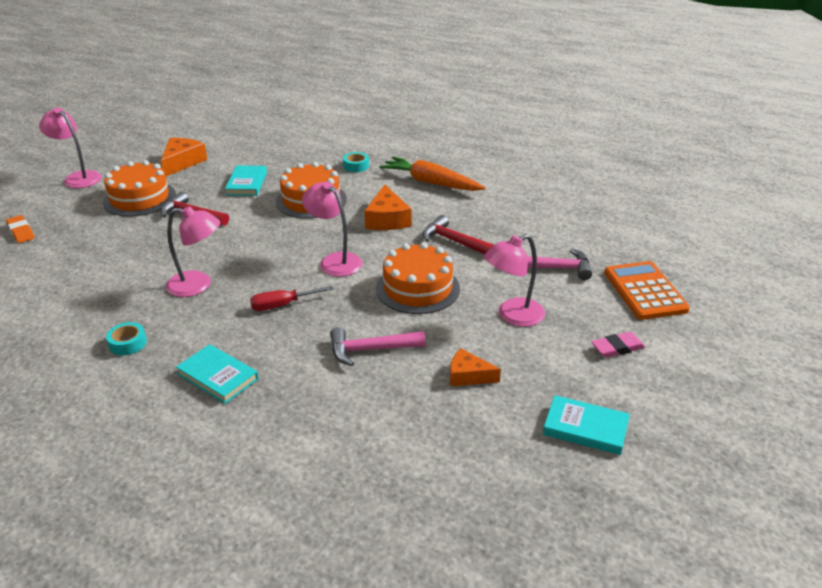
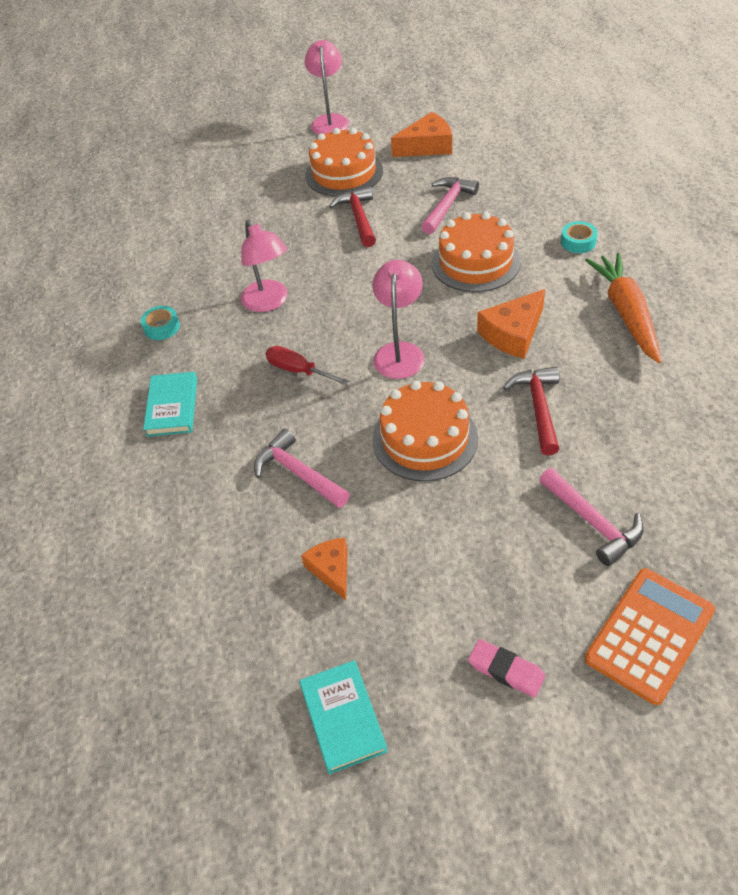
camera: 55 degrees right, 15 degrees up
(21, 232) = (228, 162): orange eraser -> none
(247, 183) = (447, 205): turquoise book -> pink hammer
(513, 316) = (462, 542): pink lamp -> none

